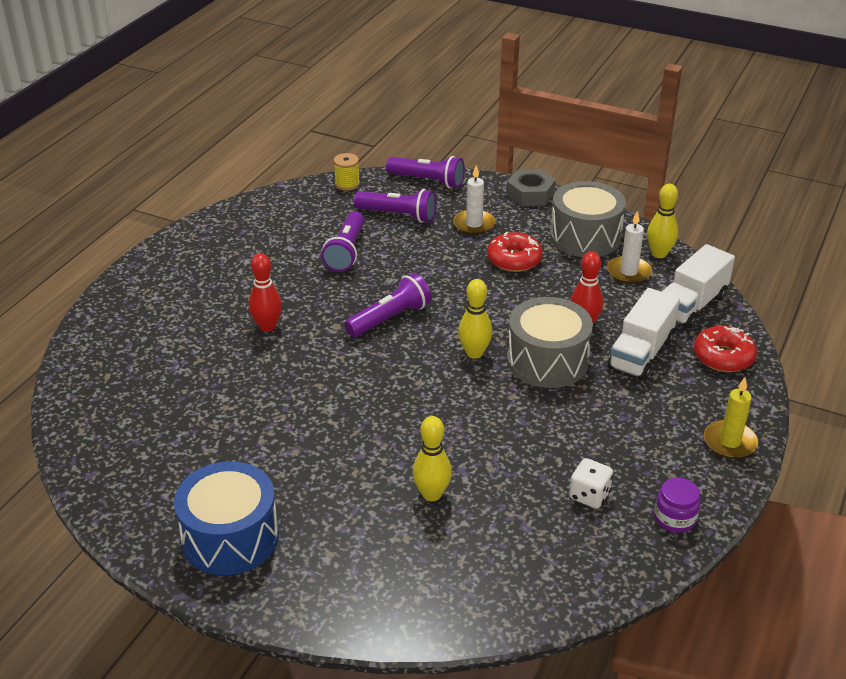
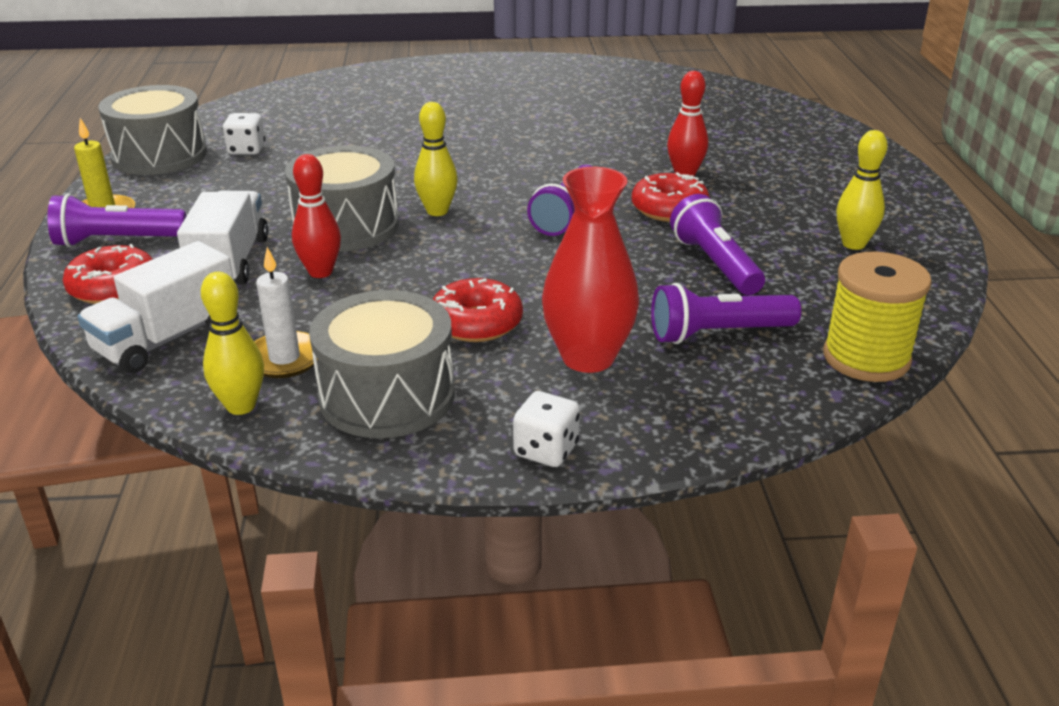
camera: 150 degrees right, 5 degrees down
(230, 537) = (520, 75): blue drum -> none
(319, 299) = (669, 209): none -> red donut
(347, 184) = (866, 358): yellow spool -> yellow spool, size x1.78
(427, 181) = (752, 411): purple flashlight -> purple flashlight (117, 241)
(431, 494) = (390, 121): yellow bowling pin -> yellow bowling pin (853, 244)
(474, 224) = (588, 357): white candle -> red vase
(530, 194) = (546, 450): grey nut -> white dice
(675, 518) = (159, 155): purple jar -> grey drum
(691, 305) = (167, 339): white truck -> white truck turned 150 degrees counterclockwise

